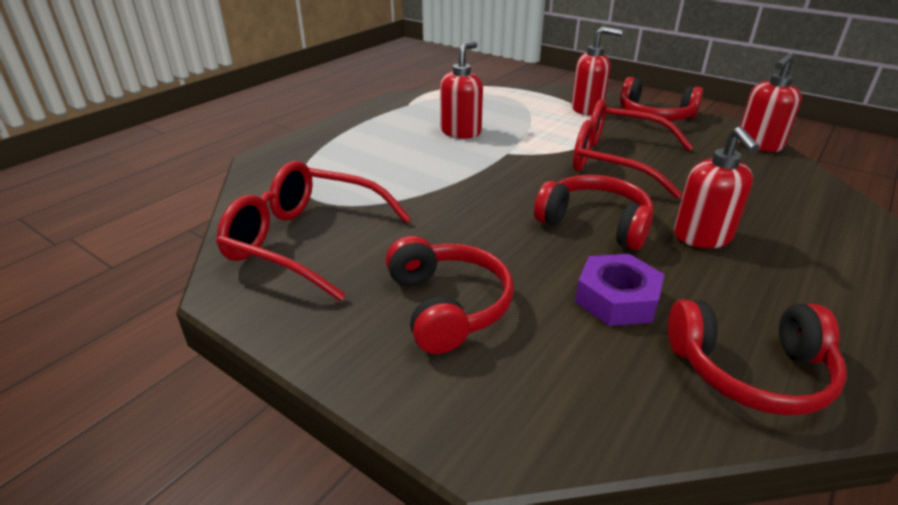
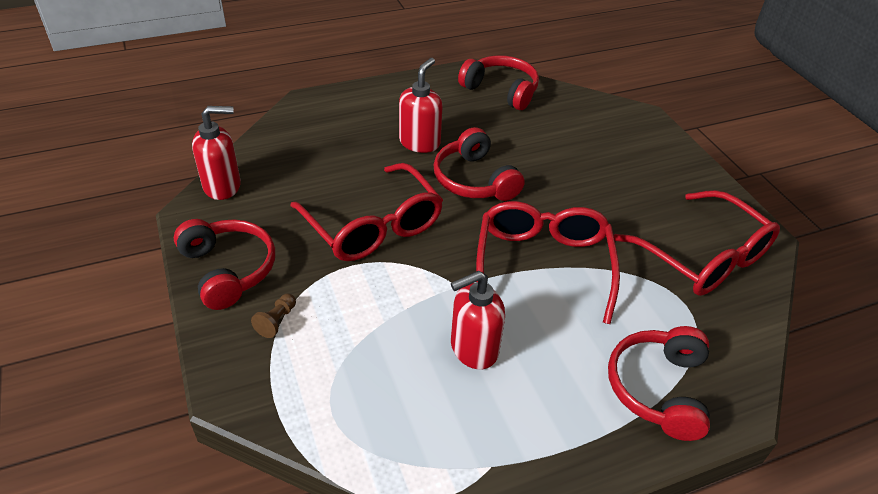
camera: 150 degrees left, 10 degrees up
(448, 306) = (622, 170): red headphones -> red headphones (658, 389)
(458, 184) = (543, 265): none -> red glasses
(587, 109) = (277, 321): red soap dispenser -> brown pawn
(616, 299) = (522, 136): purple nut -> none

